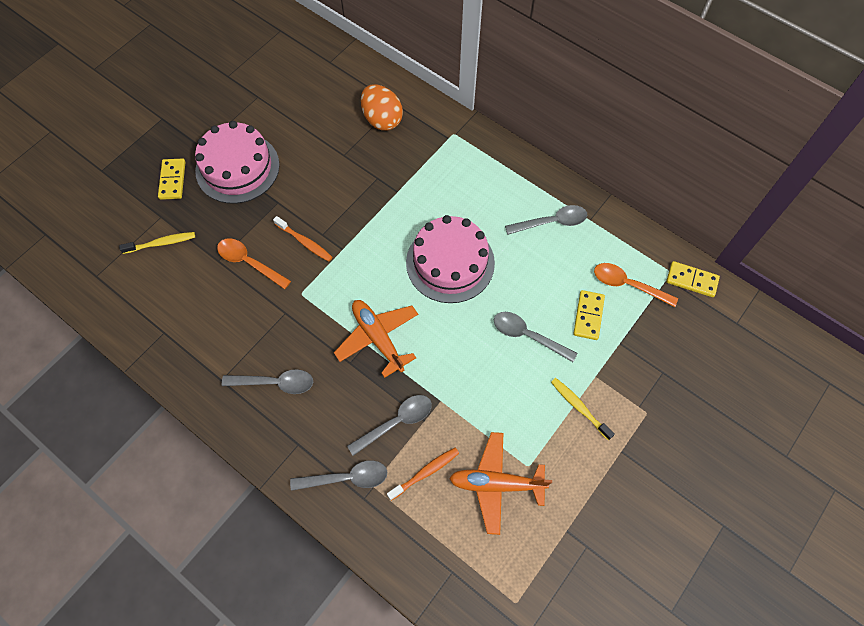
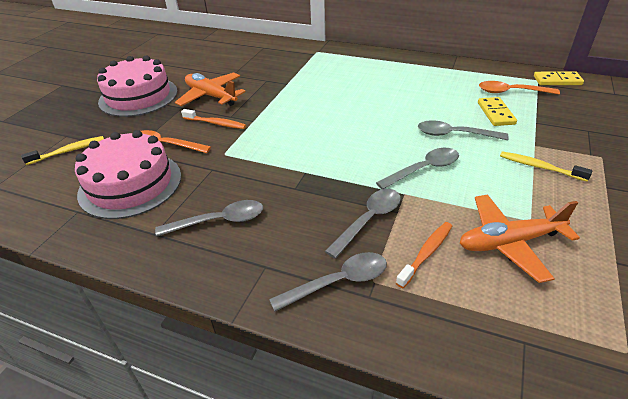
camera: 15 degrees left, 25 degrees down
(172, 180) = (76, 113): yellow domino -> none
(378, 338) = (315, 165): orange plane -> orange plane (211, 96)
(382, 119) = (256, 55): orange egg -> none
(450, 263) = (355, 109): pink cake -> pink cake (130, 184)
(551, 222) = (423, 75): grey spoon -> grey spoon (423, 169)

